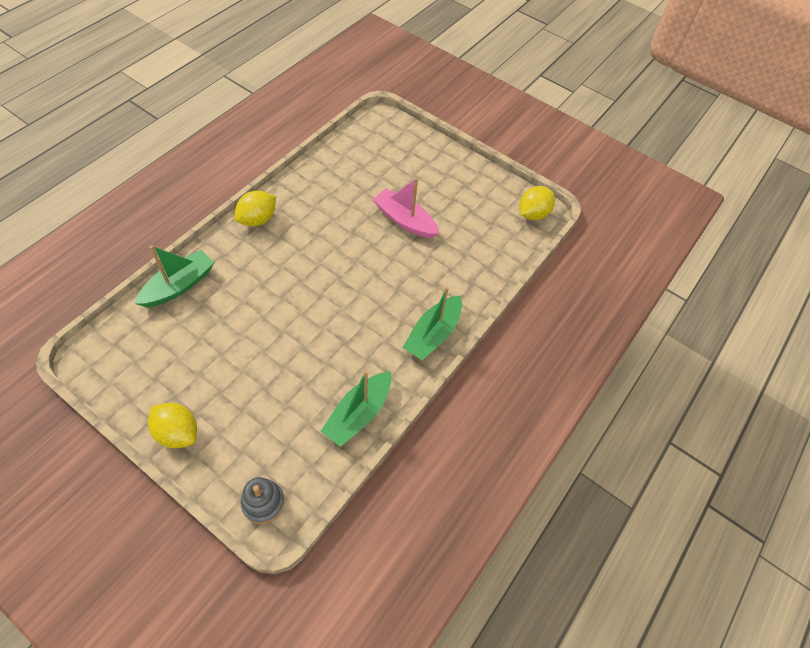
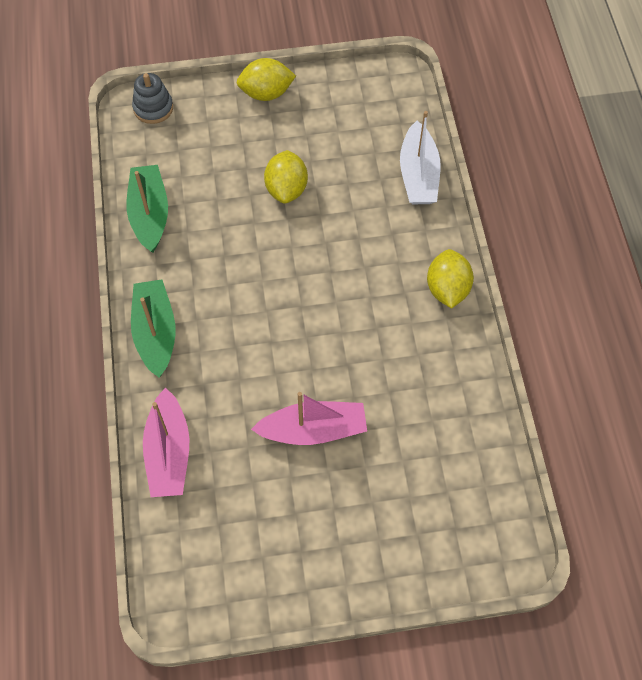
camera: 140 degrees right, 5 degrees up
(179, 285) = (418, 175): green boat -> white boat
(486, 270) = (169, 452): none -> pink boat
(533, 214) = (184, 588): yellow lemon -> yellow lemon (286, 189)

